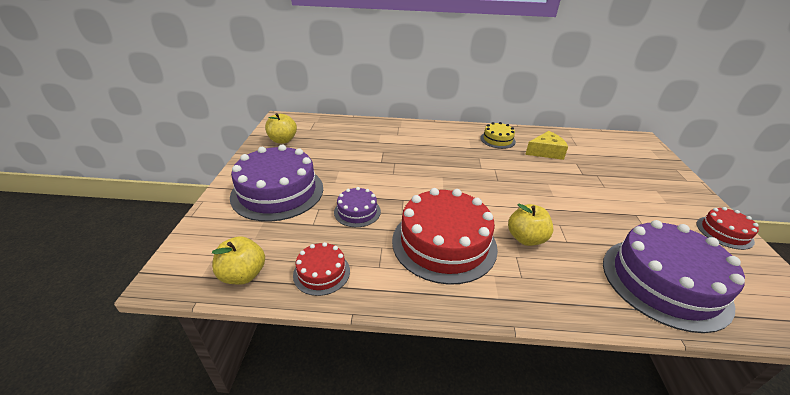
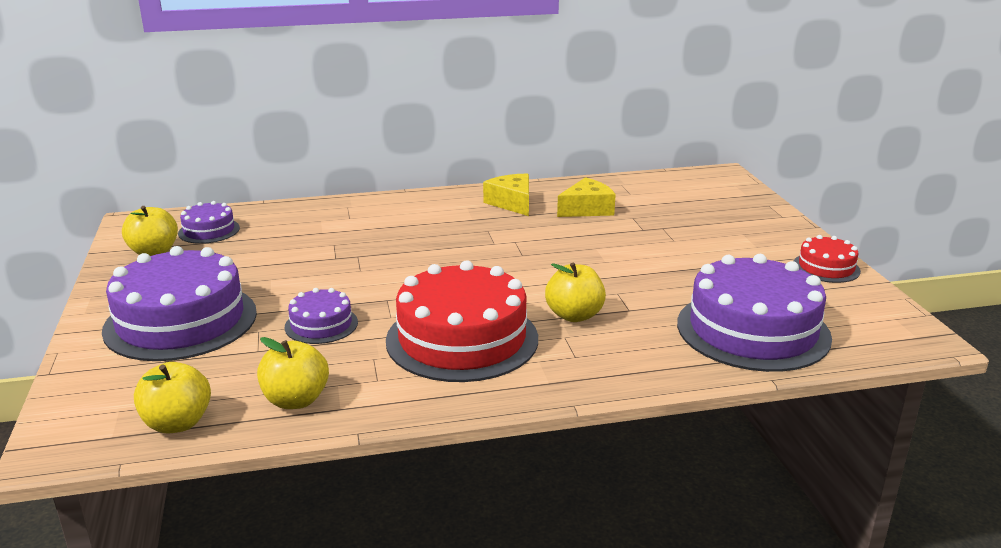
camera: 15 degrees left, 10 degrees down
(317, 130) = (209, 230): none -> purple cake
(321, 272) = (296, 400): red cake -> yellow apple
(497, 140) = (512, 203): yellow cake -> yellow cheese

